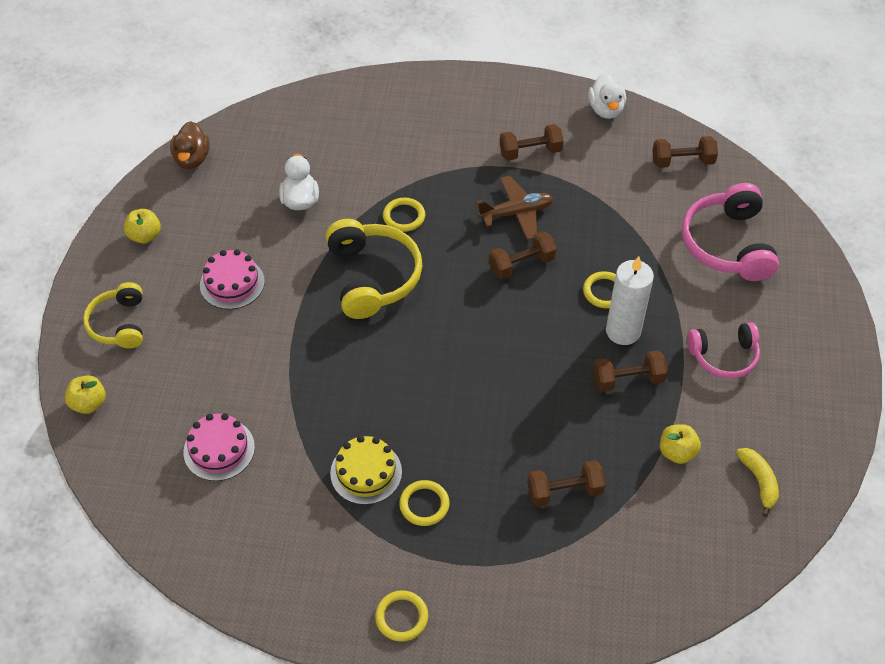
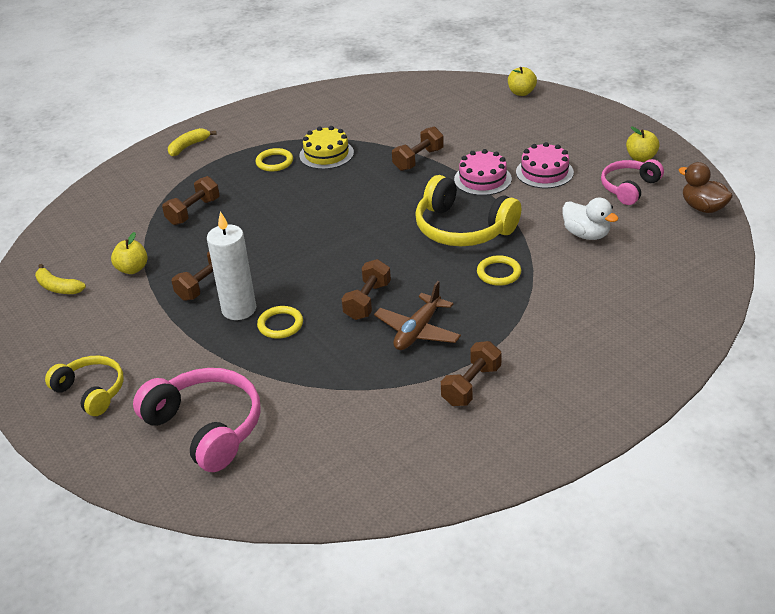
camera: 140 degrees right, 15 degrees down
(119, 324) = (570, 121): yellow headphones -> yellow headphones (91, 391)
(219, 449) = (422, 117): pink cake -> pink cake (482, 179)
(401, 617) = (234, 126): yellow ring -> none
(481, 619) = (188, 146): none -> yellow banana
(606, 109) = (454, 478): white duck -> none
(682, 161) = (320, 478): brown dumbbell -> brown dumbbell (418, 159)
(724, 356) = (141, 342): pink headphones -> pink headphones (629, 188)

